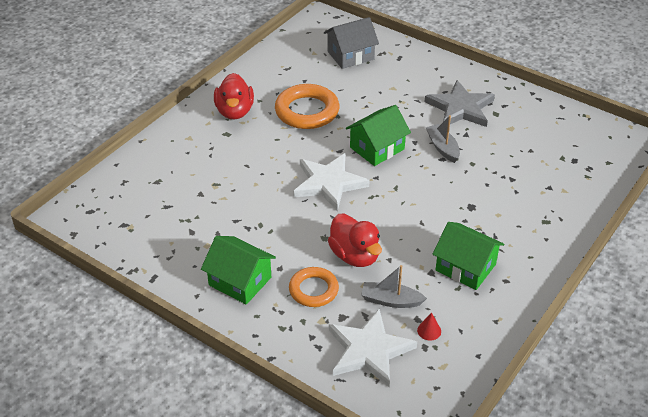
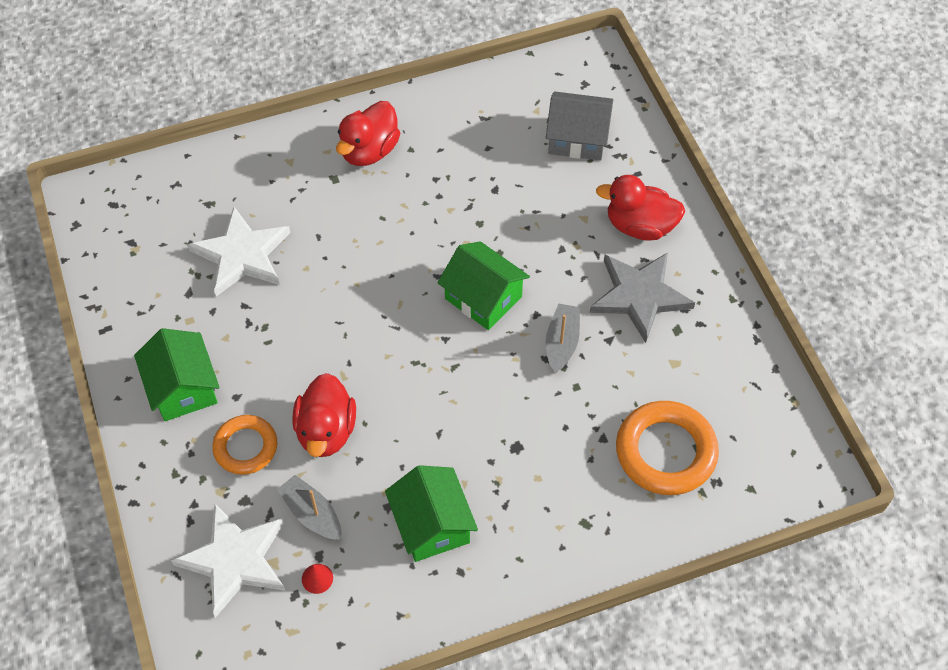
camera: 35 degrees right, 15 degrees up
(307, 111) = (450, 196): orange ring -> orange ring (665, 452)
(329, 183) = (384, 315): white star -> white star (242, 255)
(377, 148) = (483, 297): green house -> green house turned 45 degrees clockwise
(426, 78) = (639, 226): none -> red duck

